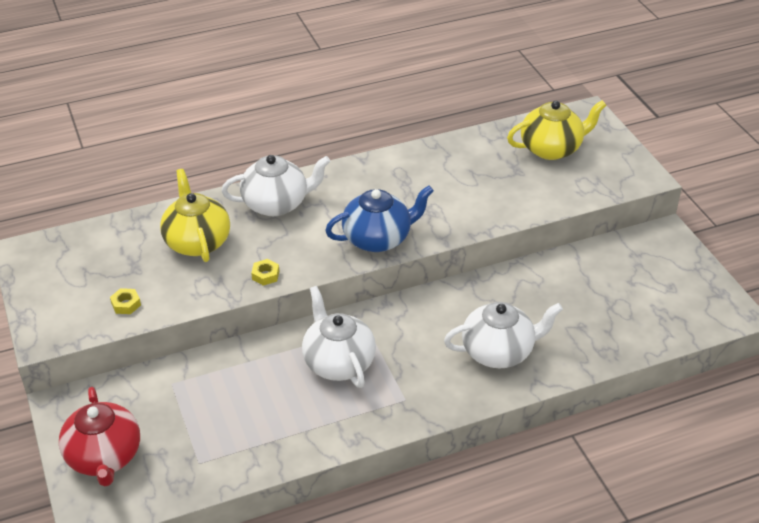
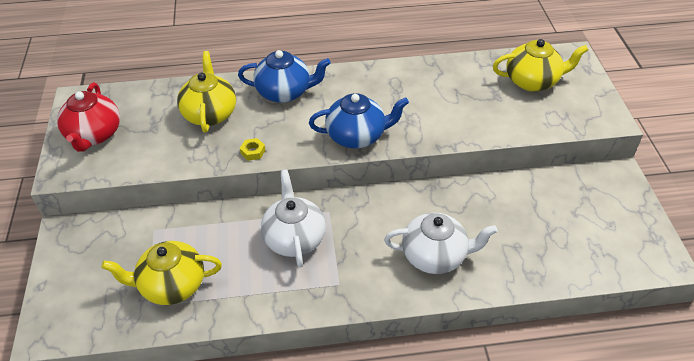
camera: 15 degrees right, 5 degrees up
(104, 457) = (76, 284): red teapot -> red teapot (94, 135)
(126, 304) = (133, 157): yellow nut -> none
(218, 437) = (172, 285): none -> yellow teapot
(276, 204) = (284, 92): white teapot -> blue teapot

